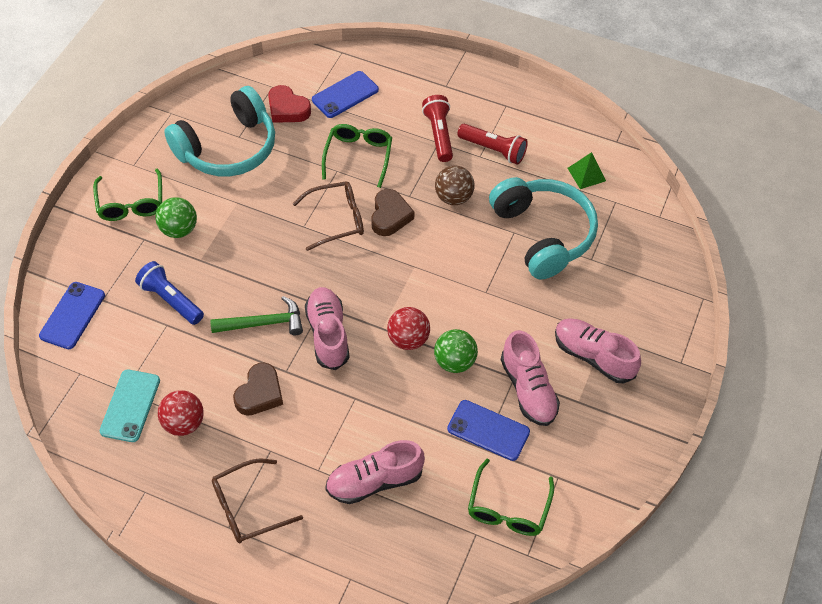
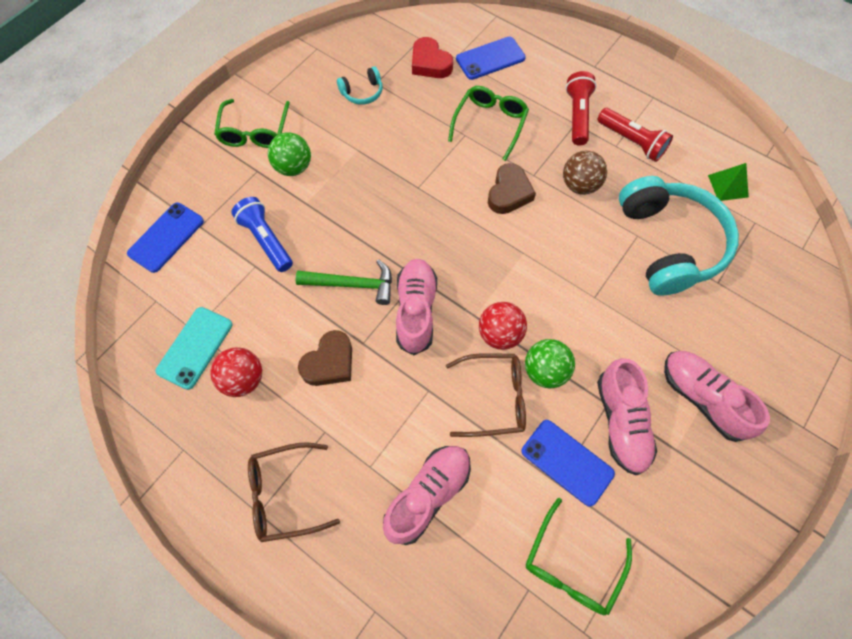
camera: 15 degrees right, 10 degrees up
(228, 148) = (362, 92): turquoise headphones -> turquoise headphones, size x0.42
(336, 219) = (453, 186): brown glasses -> brown glasses (494, 398)
(374, 481) = (428, 495): pink shoe -> pink shoe turned 135 degrees clockwise

